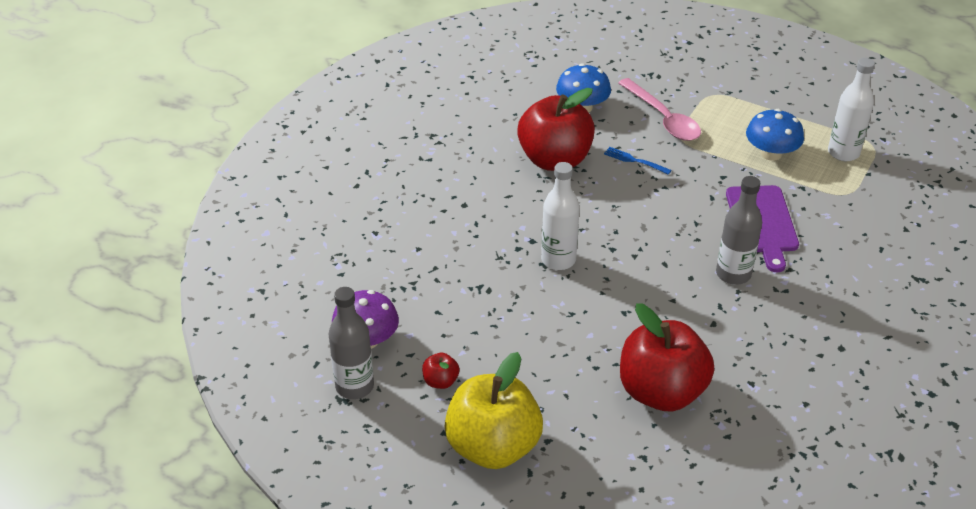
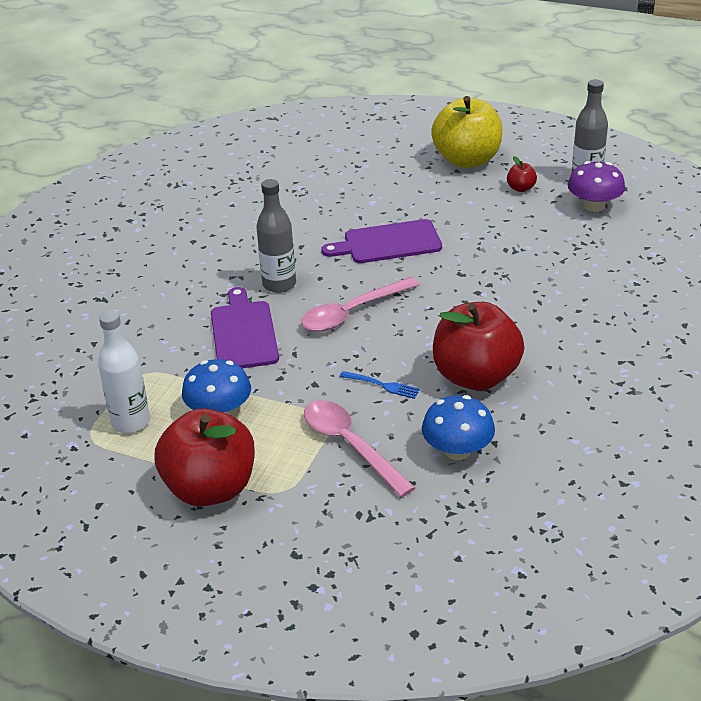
camera: 175 degrees right, 5 degrees down
(558, 260) = (447, 278): white bottle -> none
(615, 315) = (388, 243): none -> purple cutting board
(657, 232) = (352, 312): none -> pink spoon
(661, 392) = (345, 200): red apple -> red apple (210, 488)

